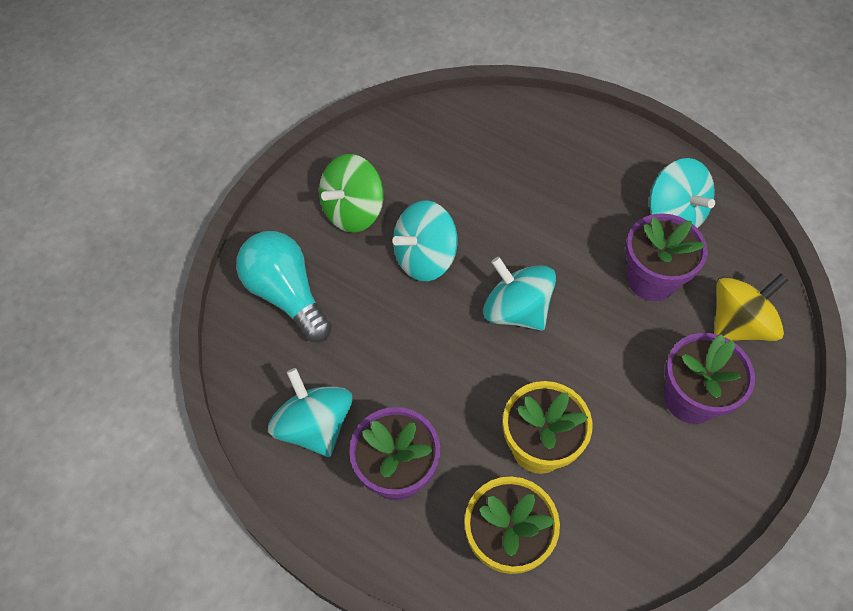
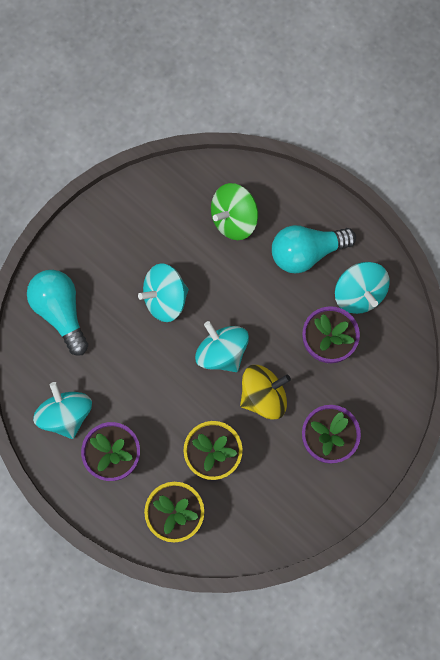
camera: 10 degrees right, 15 degrees up
(353, 211) = (120, 250): green spinning top -> green spinning top (234, 219)
(593, 180) = (306, 253): none -> turquoise light bulb
(738, 324) = (377, 390): yellow spinning top -> yellow spinning top (263, 396)

